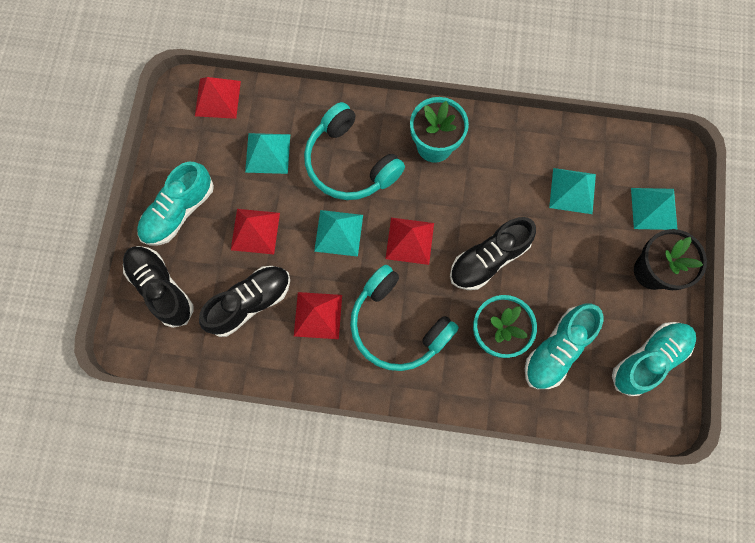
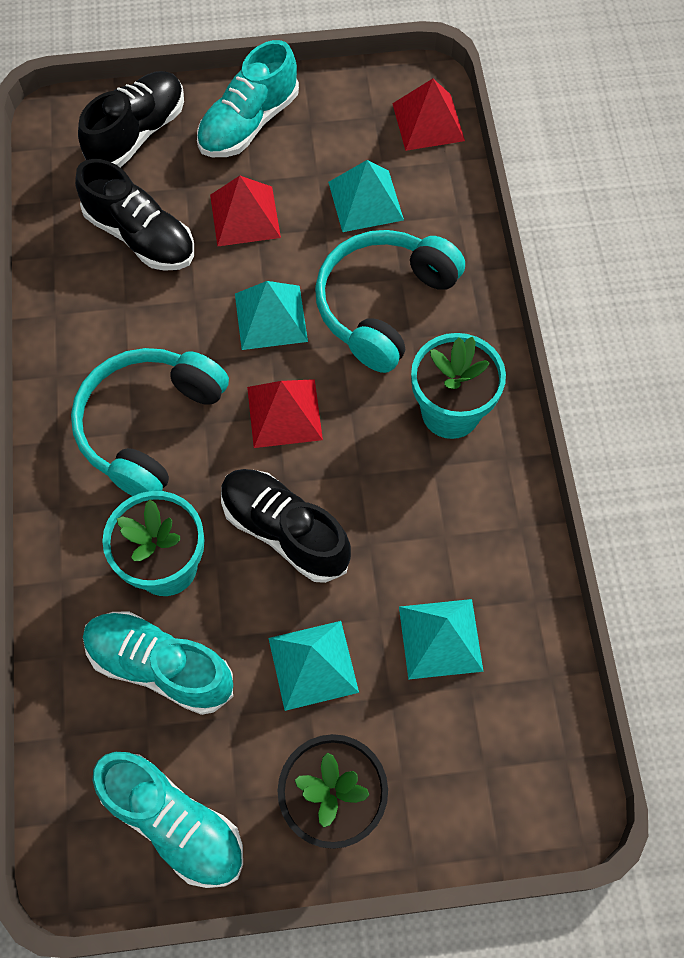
camera: 75 degrees right, 10 degrees down
(179, 211) = (249, 123): turquoise shoe -> turquoise shoe turned 75 degrees counterclockwise
(318, 315) = (141, 321): red pyramid -> none
(654, 208) = (450, 785): turquoise pyramid -> turquoise pyramid (313, 665)

